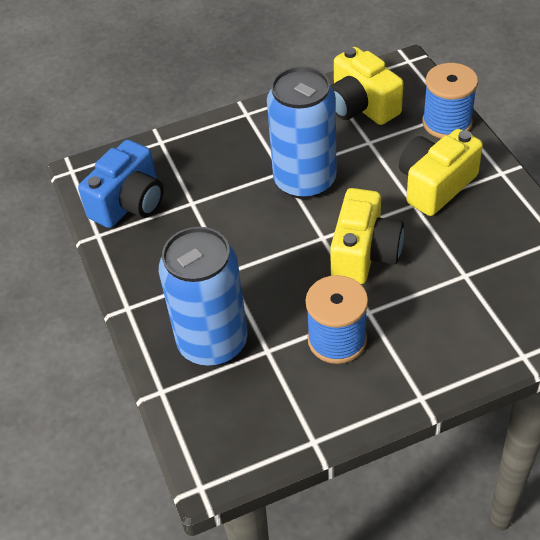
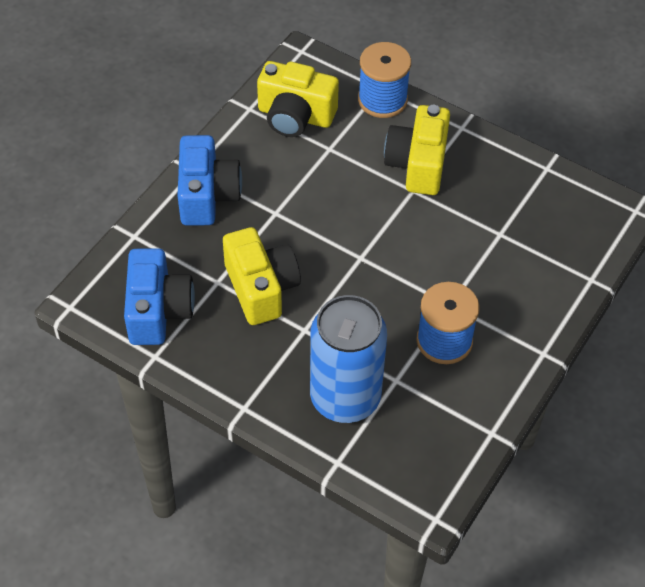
camera: 40 degrees left, 5 degrees up
(240, 136) = (207, 195): none -> blue camera
(305, 181) = (303, 212): blue can -> none
(364, 254) = (407, 255): yellow camera -> yellow camera (261, 288)

